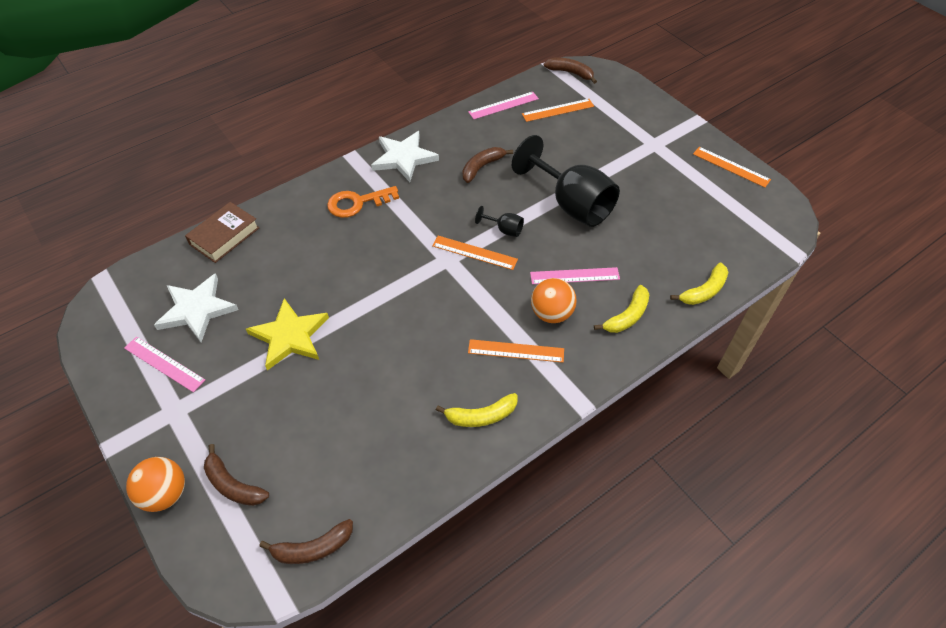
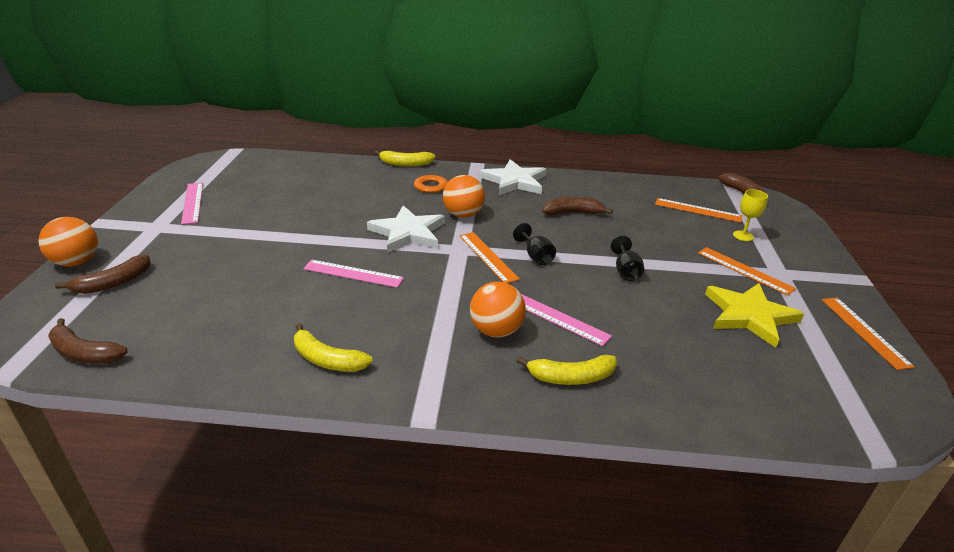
camera: 40 degrees right, 20 degrees down
(197, 309) = (254, 188): white star -> white star (408, 232)
(224, 236) = (330, 164): brown book -> none
(233, 485) = (113, 283): brown banana -> brown banana turned 120 degrees counterclockwise
(290, 336) = (281, 230): yellow star -> yellow star (749, 315)
(409, 222) = (463, 215): none -> orange ball
(503, 105) = (646, 188): pink ruler -> pink ruler (353, 273)
(516, 351) = (424, 336): orange ruler -> orange ruler (744, 270)
(571, 204) = (626, 271): black goblet -> black goblet, size x0.42
(606, 120) = (743, 236): none -> yellow goblet
(704, 291) = (693, 411): yellow banana -> yellow banana (405, 164)

